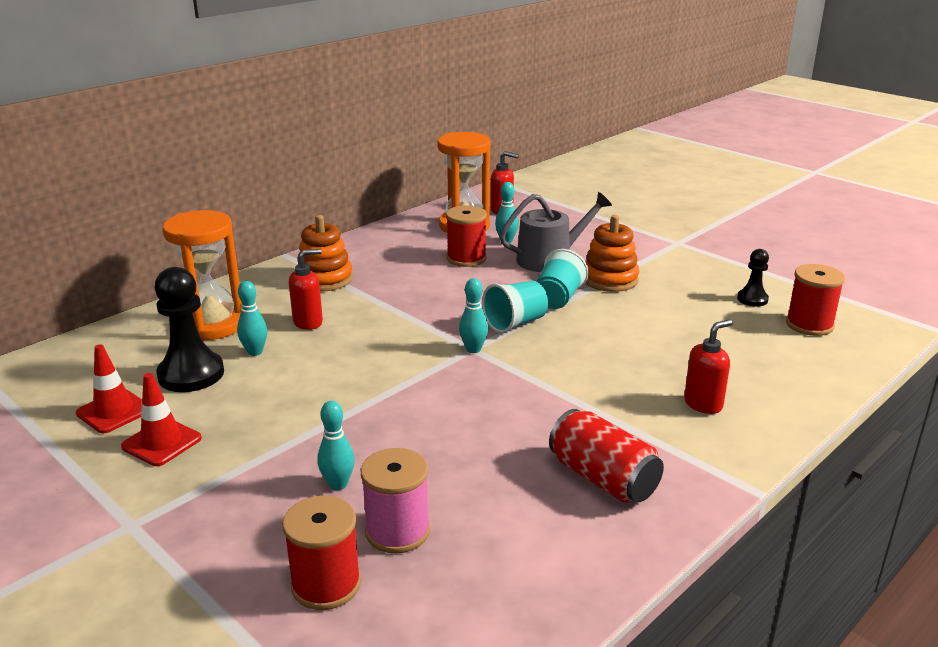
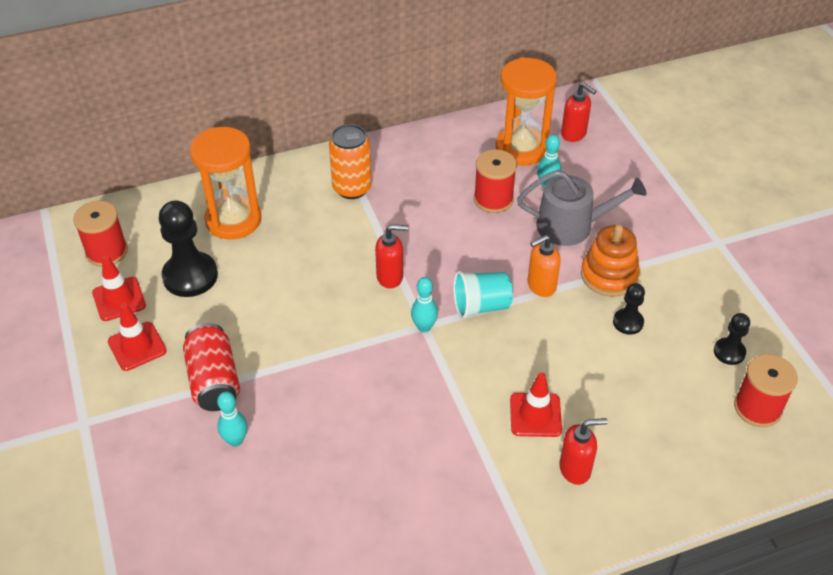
camera: 25 degrees right, 20 degrees up
(255, 352) = (249, 266): turquoise bowling pin -> none
(308, 322) = (309, 243): red soap dispenser -> red soap dispenser (390, 277)
(324, 279) = (352, 188): orange stacking toy -> orange can
(326, 584) = (179, 532): red spool -> red spool (107, 251)
(397, 531) = (251, 504): pink spool -> none
(558, 299) = (541, 286): turquoise cup -> orange soap dispenser
(603, 479) = (432, 517): red can -> red can (214, 380)
(632, 379) = (535, 415): none -> red traffic cone
(653, 302) = (628, 322): none -> black pawn

